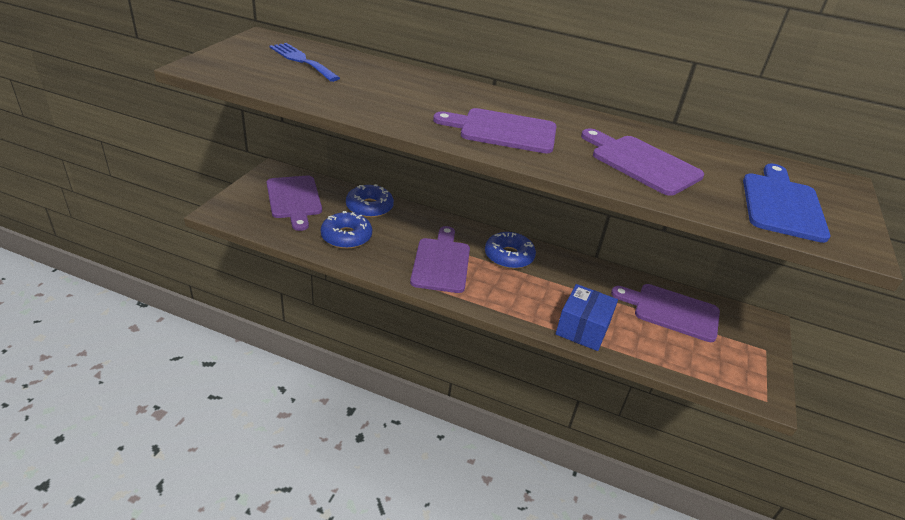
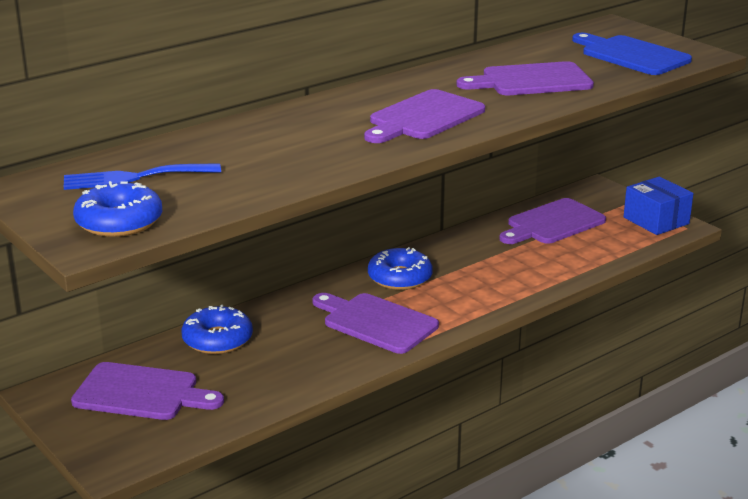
camera: 55 degrees left, 10 degrees down
(346, 237) = (268, 373): blue donut -> blue donut (119, 222)
(582, 329) = (544, 277): blue box -> blue box (656, 220)

